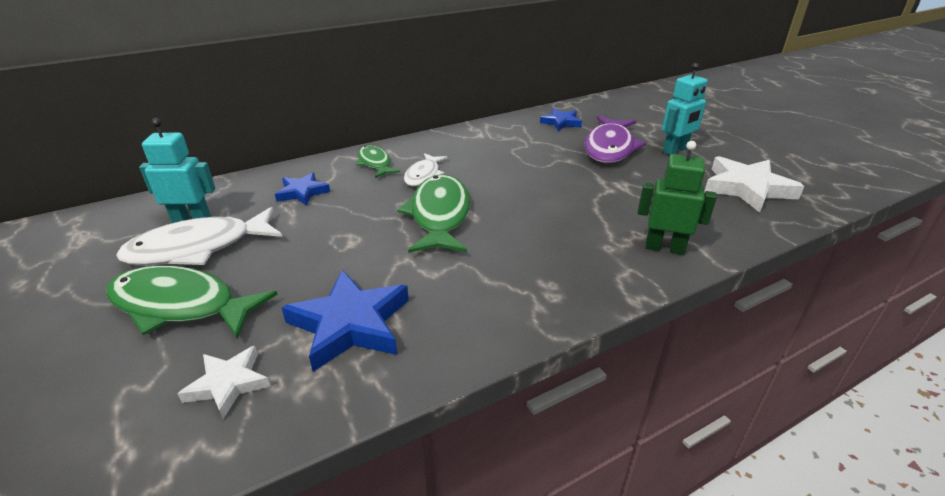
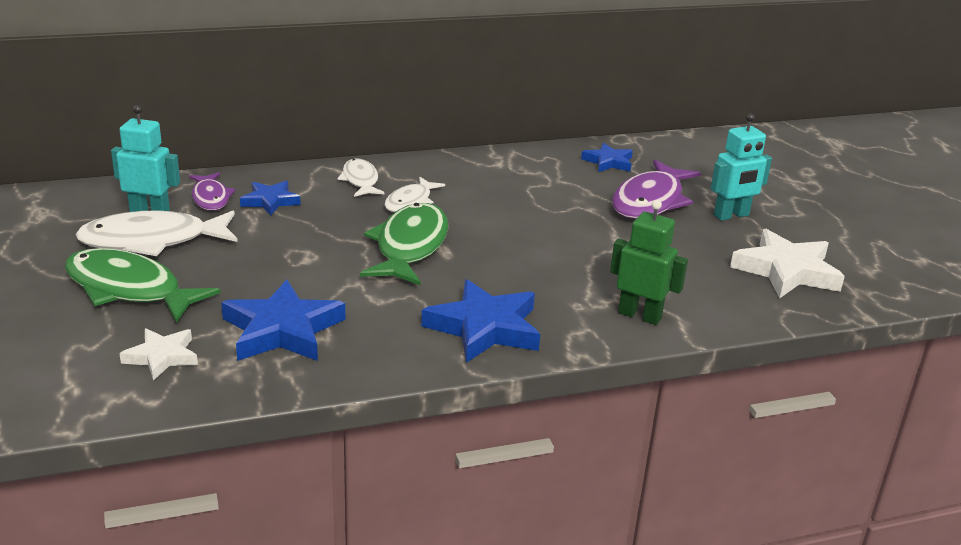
camera: 10 degrees right, 5 degrees down
(247, 197) = (211, 198): none -> purple fish
(375, 163) = (360, 180): green fish -> white fish
(541, 285) = (484, 328): none -> blue star

